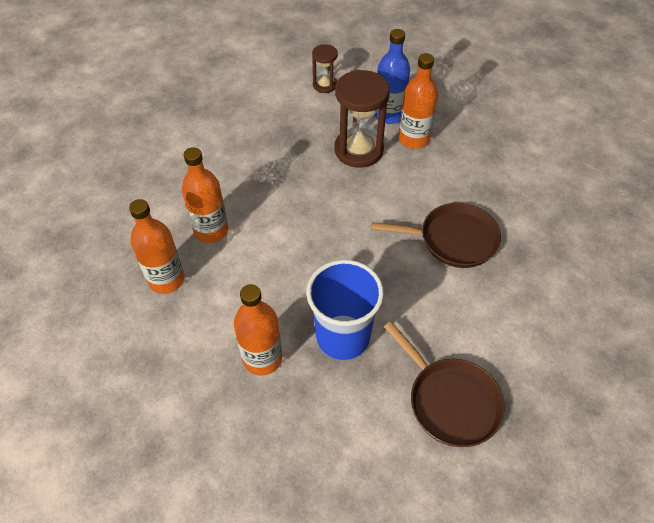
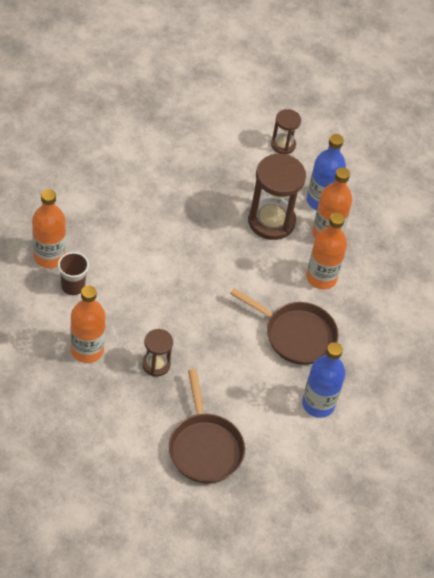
camera: 20 degrees right, 0 degrees up
(208, 298) = (73, 286): none -> brown cup
(211, 230) = (105, 233): orange bottle -> orange bottle (321, 278)
(343, 337) = (156, 364): blue cup -> brown hourglass
(521, 295) = (318, 404): none -> blue bottle

